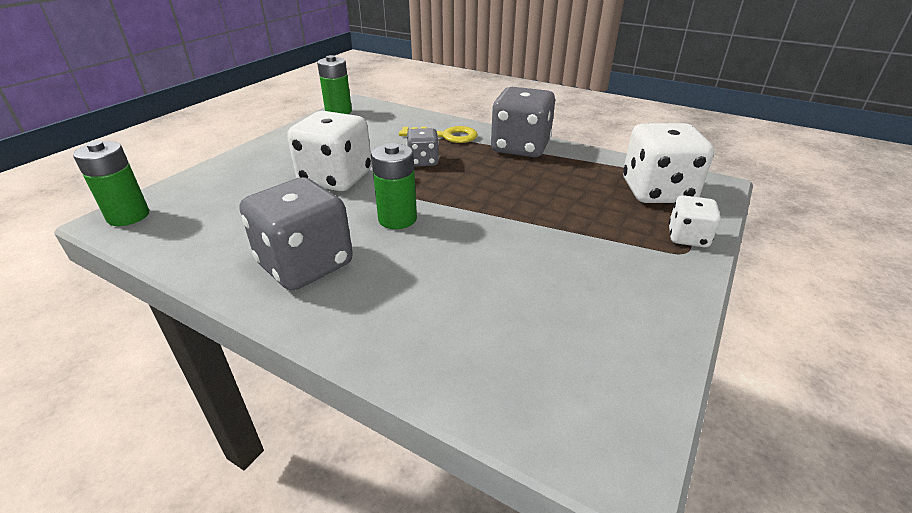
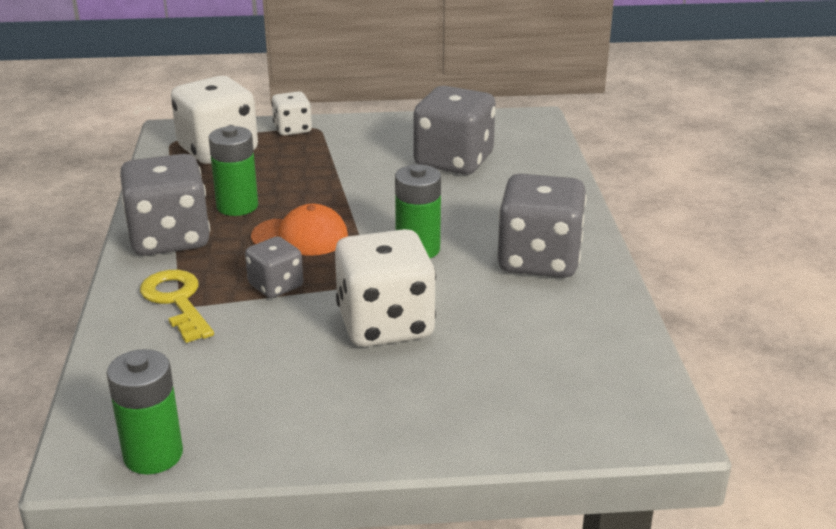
camera: 125 degrees left, 5 degrees down
(128, 216) = (638, 419): green battery -> green battery (237, 206)
(472, 184) = (300, 237): none -> orange cap
(533, 306) = (454, 161): none -> grey dice

